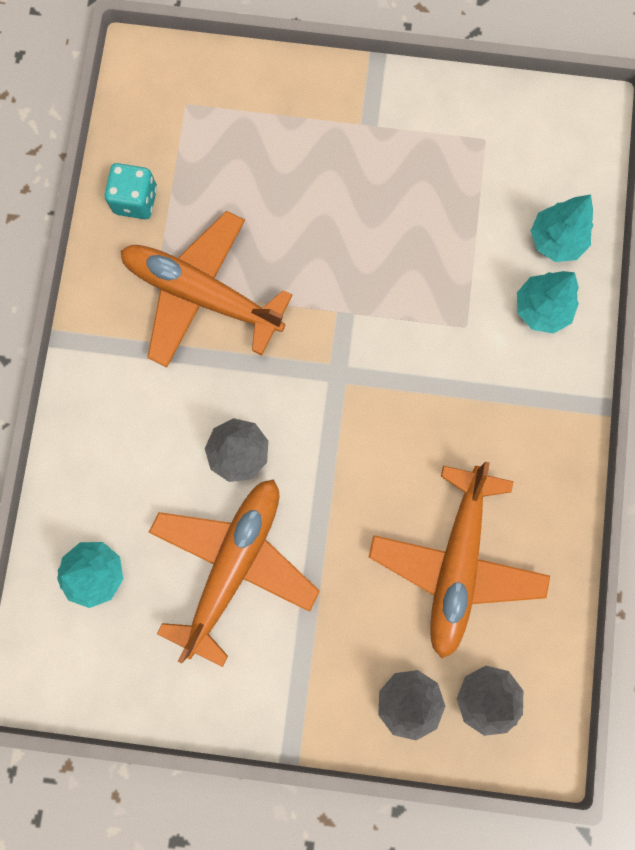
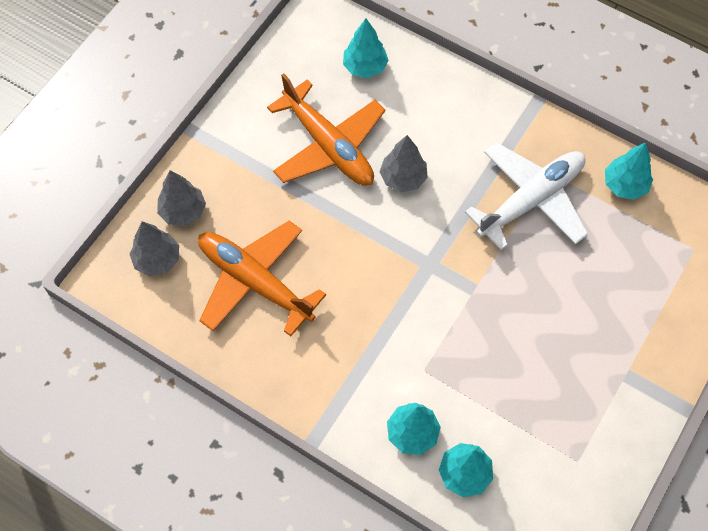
camera: 115 degrees right, 15 degrees down
(136, 201) = (624, 185): turquoise dice -> turquoise tree
(201, 295) = (531, 200): orange plane -> white plane

